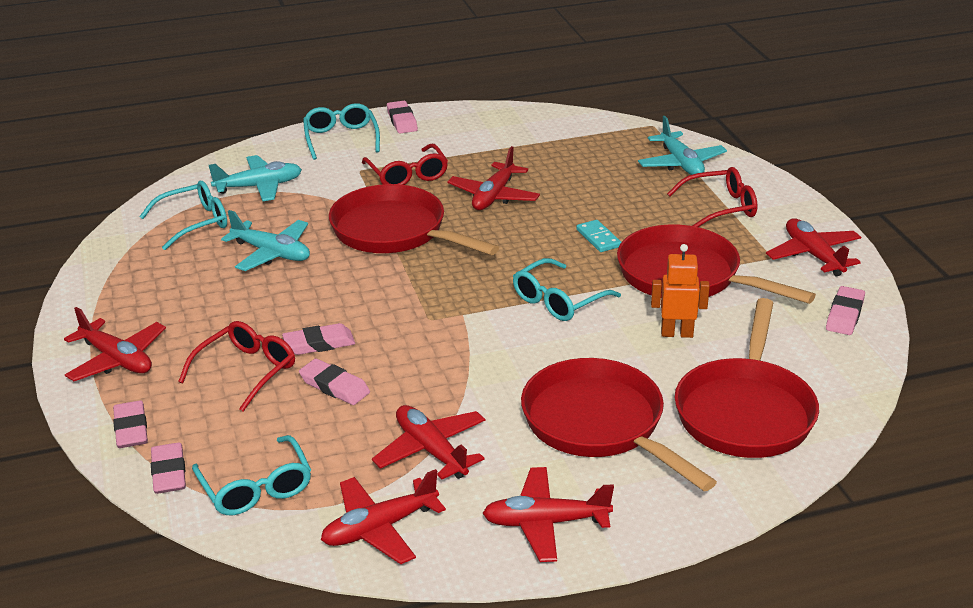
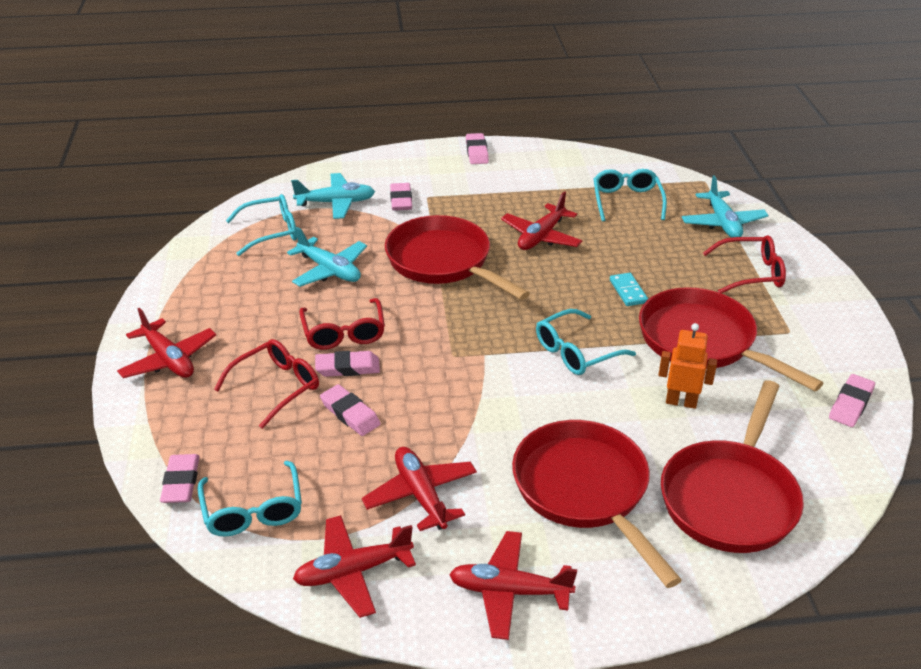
camera: 10 degrees right, 5 degrees up
(131, 429) = (161, 432): pink eraser -> pink eraser (401, 200)
(341, 138) = (419, 164): turquoise glasses -> turquoise glasses (627, 201)
(407, 175) = (468, 206): red glasses -> red glasses (344, 333)
(813, 255) = (832, 335): red plane -> none

